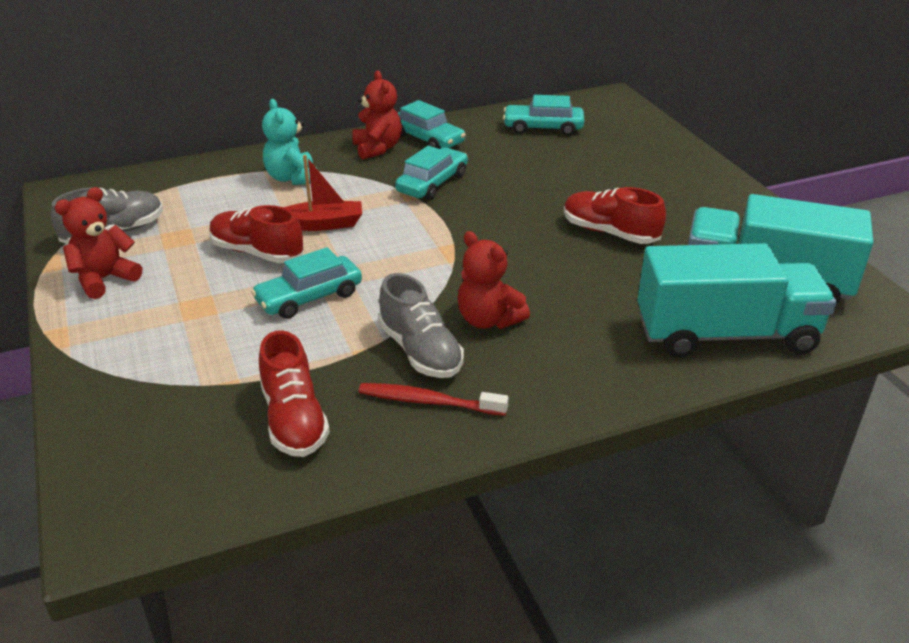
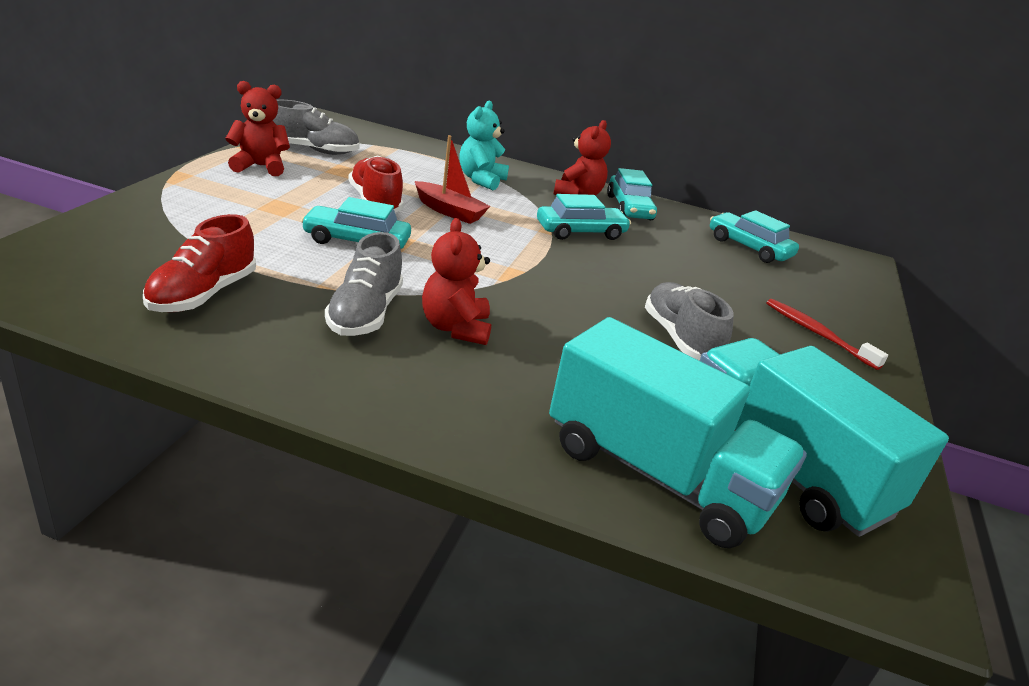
camera: 35 degrees right, 5 degrees down
(428, 401) = (306, 344): red toothbrush -> red toothbrush (817, 334)
(610, 232) = (680, 338): red shoe -> grey shoe

